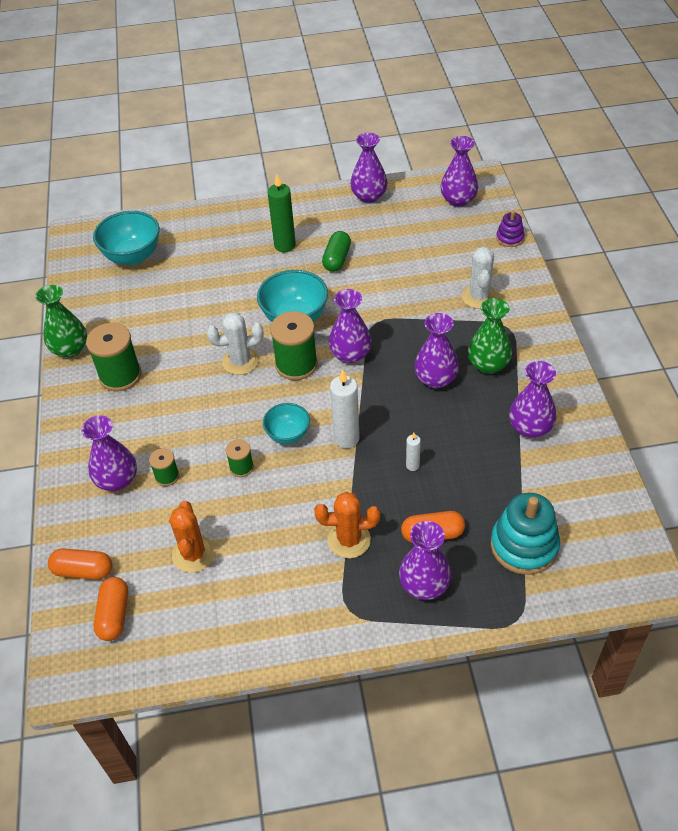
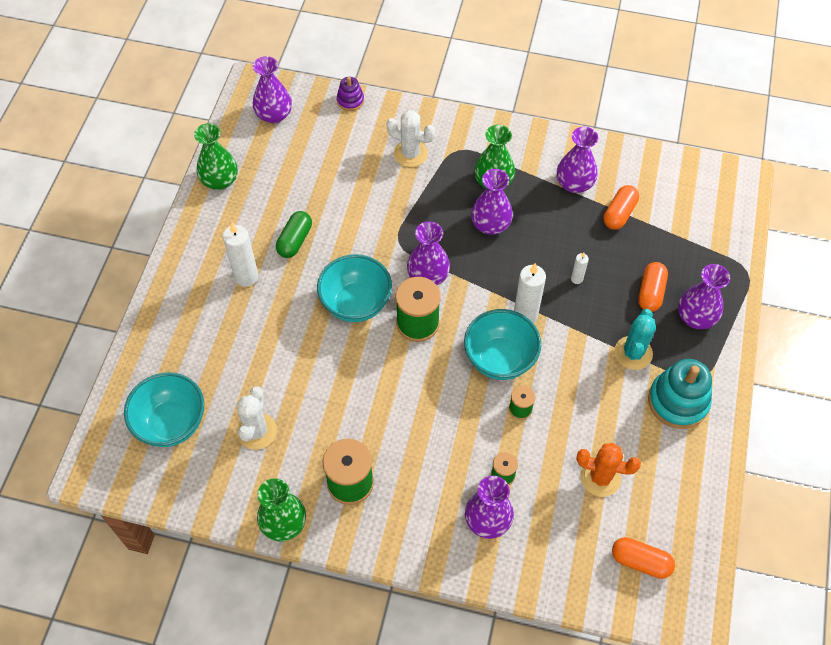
camera: 70 degrees left, 10 degrees up
(83, 571) = (582, 577): orange capsule -> orange capsule (619, 213)
(240, 361) = (388, 368): white cactus -> white cactus (257, 431)
(285, 245) = (246, 277): green candle -> white candle
(288, 435) = (500, 359): turquoise bowl -> turquoise bowl, size x1.65
(337, 259) = (295, 240): green capsule -> green capsule turned 75 degrees clockwise
(349, 540) = (633, 353): orange cactus -> turquoise cactus
(369, 196) = (220, 180): purple vase -> green vase
(524, 545) = (685, 238): turquoise stacking toy -> turquoise stacking toy (678, 401)

